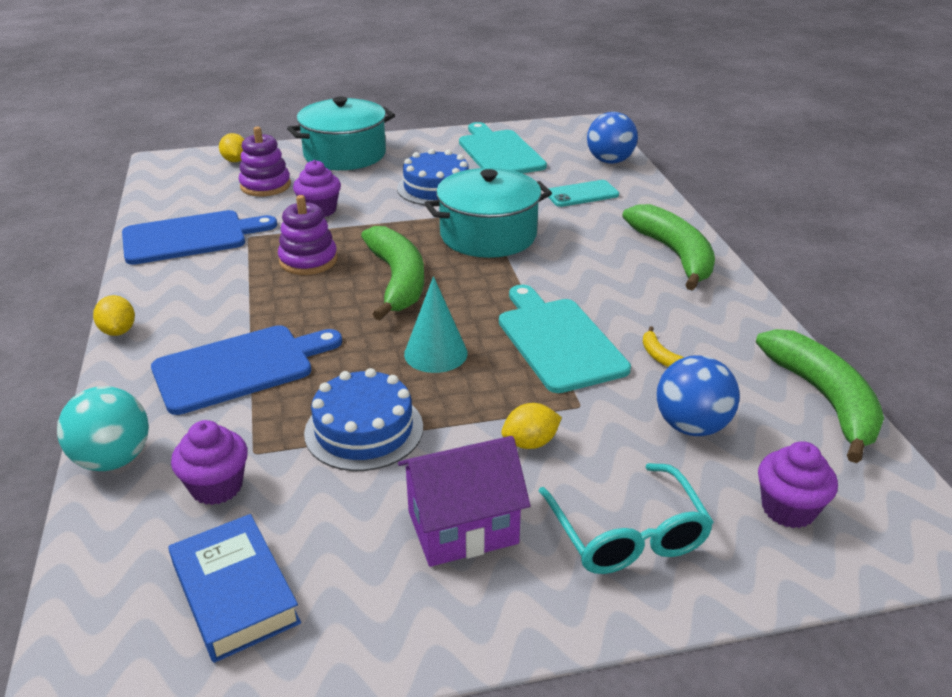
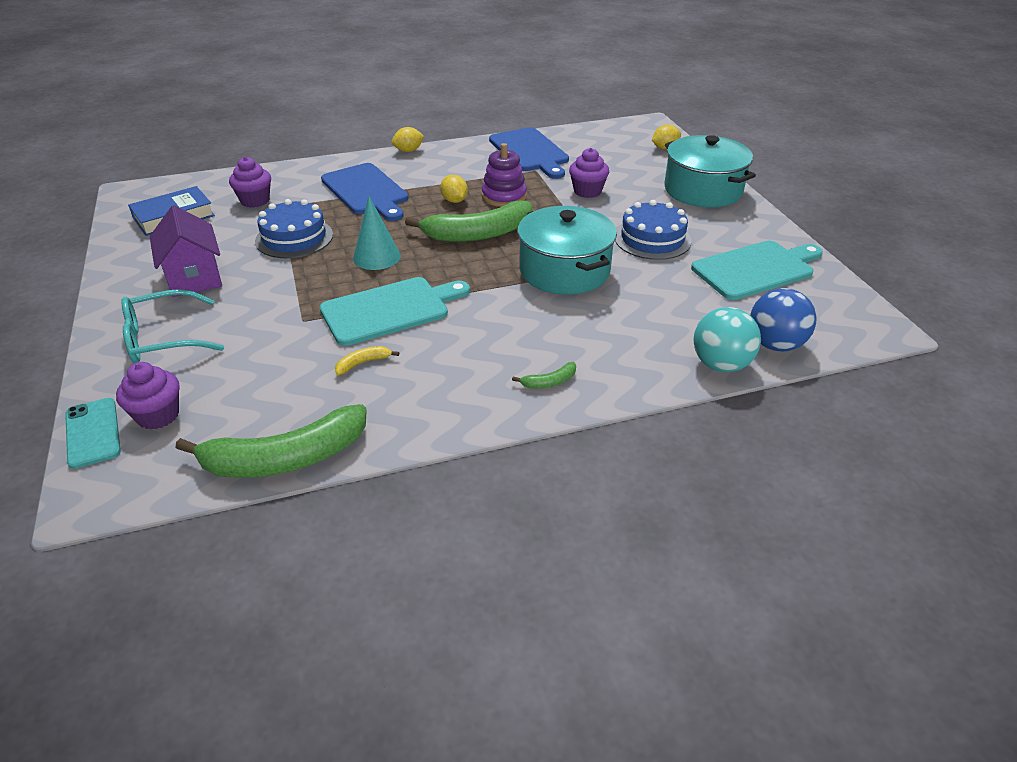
camera: 85 degrees right, 5 degrees up
(113, 459) = (286, 171): turquoise ball -> turquoise ball (721, 364)
(265, 186) = (623, 165): purple stacking toy -> none
(530, 443) = (265, 299): yellow lemon -> yellow lemon (454, 201)
(581, 194) = (673, 323): turquoise phone -> turquoise phone (93, 433)
(674, 254) = (549, 382): green banana -> green banana, size x0.41
(691, 426) = (266, 374): blue ball -> none

